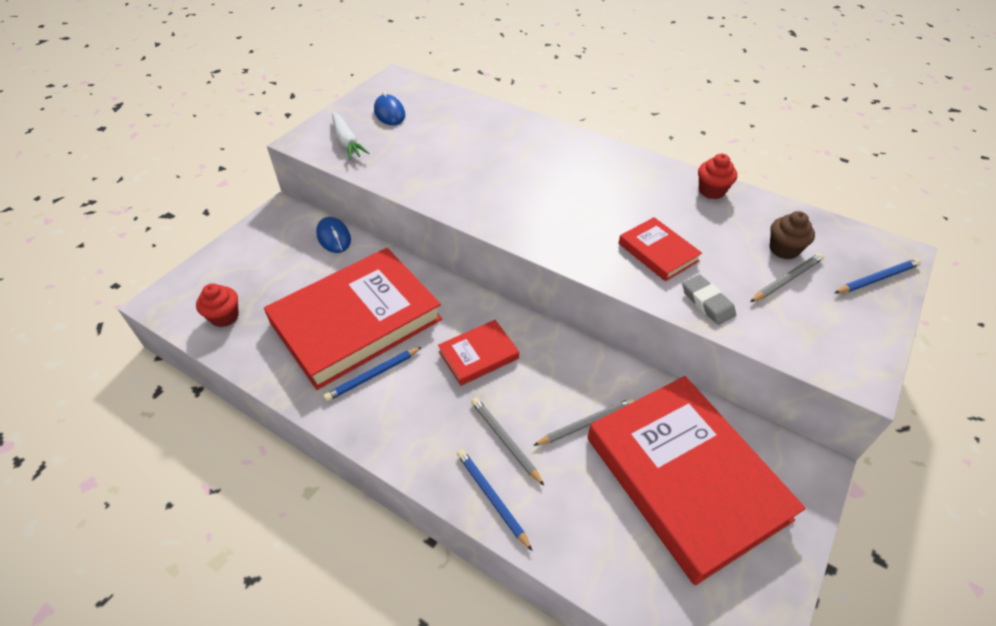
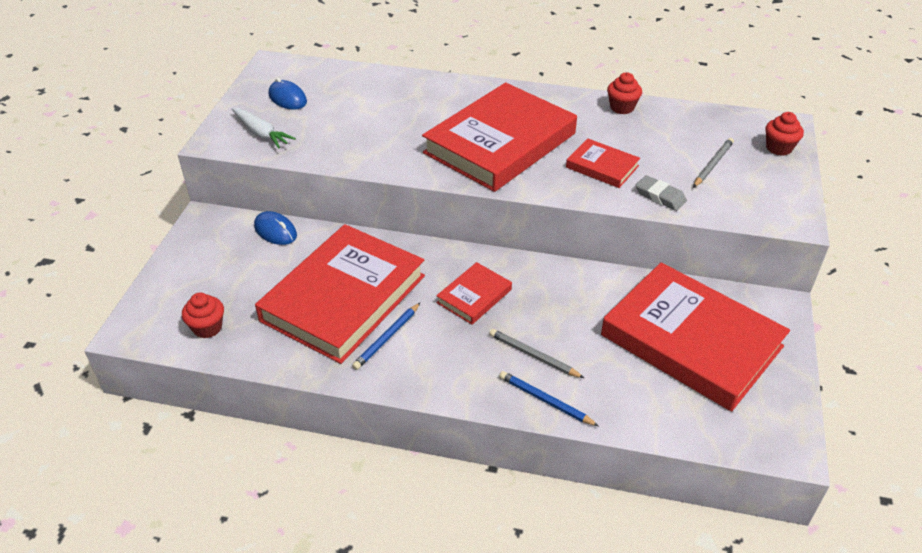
camera: 20 degrees left, 5 degrees down
(563, 201) = (500, 143): none -> red book
(586, 424) = (594, 324): grey pencil -> none
(784, 249) = (700, 142): brown cupcake -> none
(877, 279) = (779, 148): blue pencil -> red cupcake

